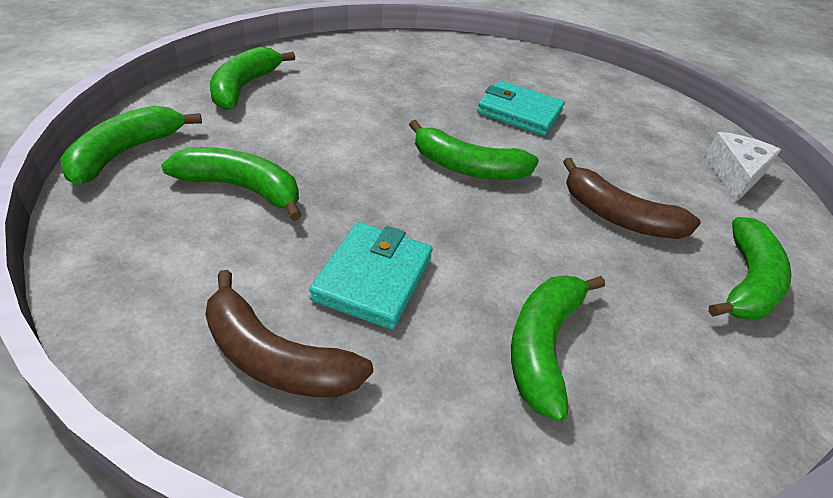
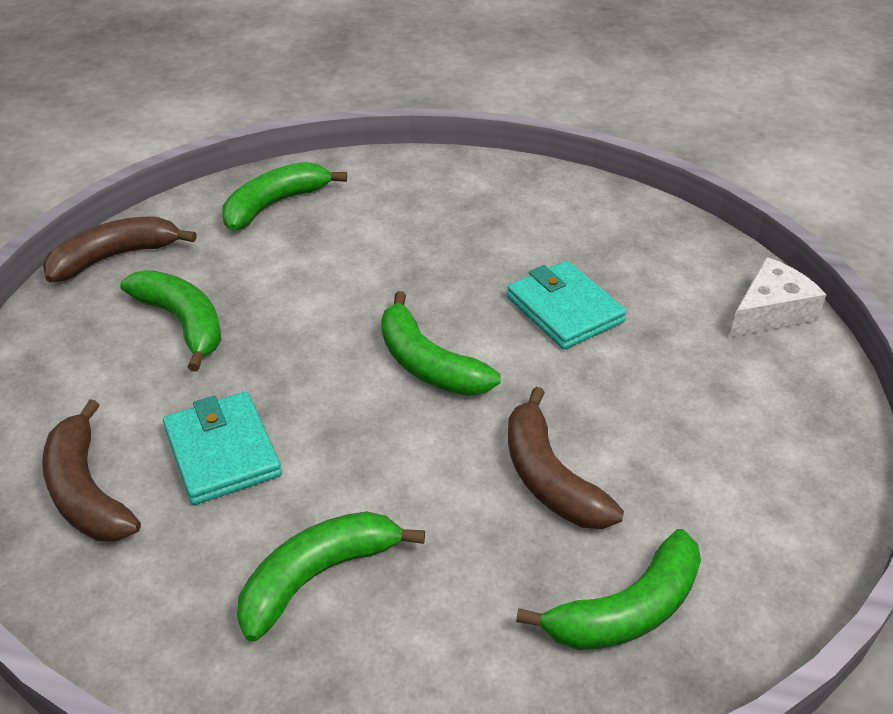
camera: 35 degrees right, 0 degrees up
(125, 153) = (115, 257): green banana -> brown banana
(373, 278) = (222, 452): turquoise wallet -> turquoise wallet turned 75 degrees counterclockwise
(735, 174) = (788, 478): white cheese -> white cheese (770, 312)

